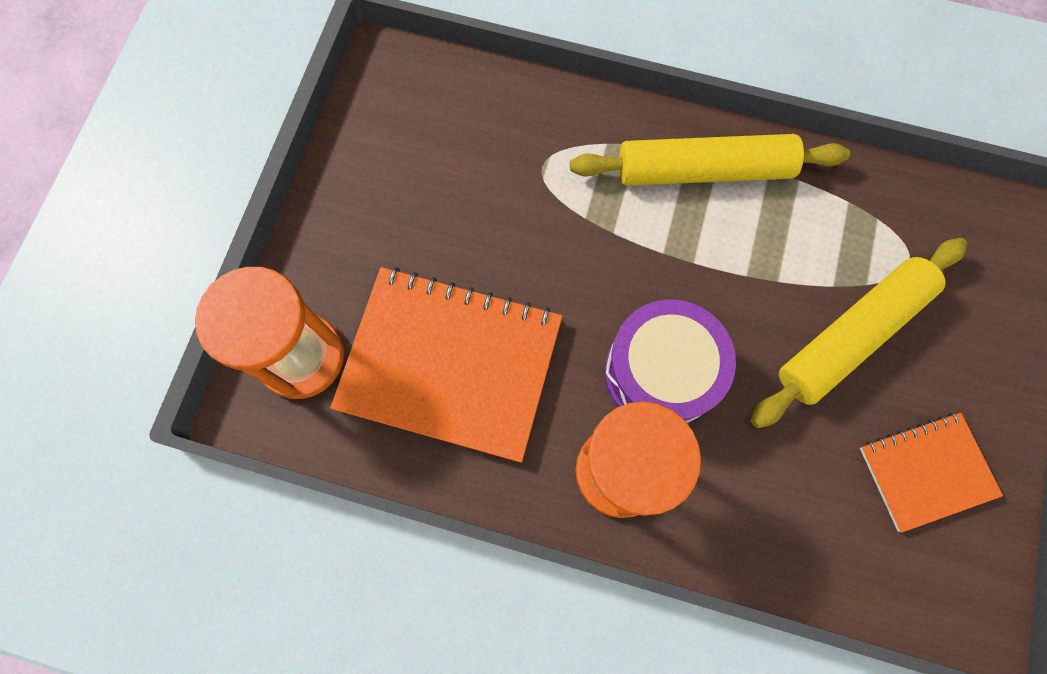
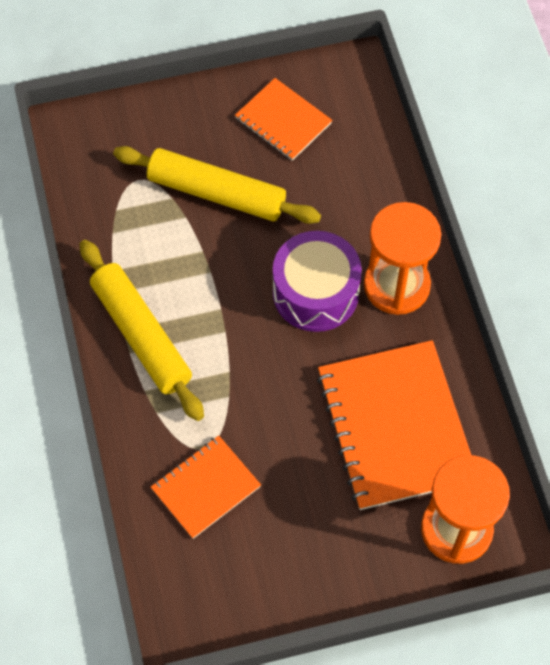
camera: 120 degrees left, 10 degrees down
(500, 147) = (205, 487): none -> orange notebook

